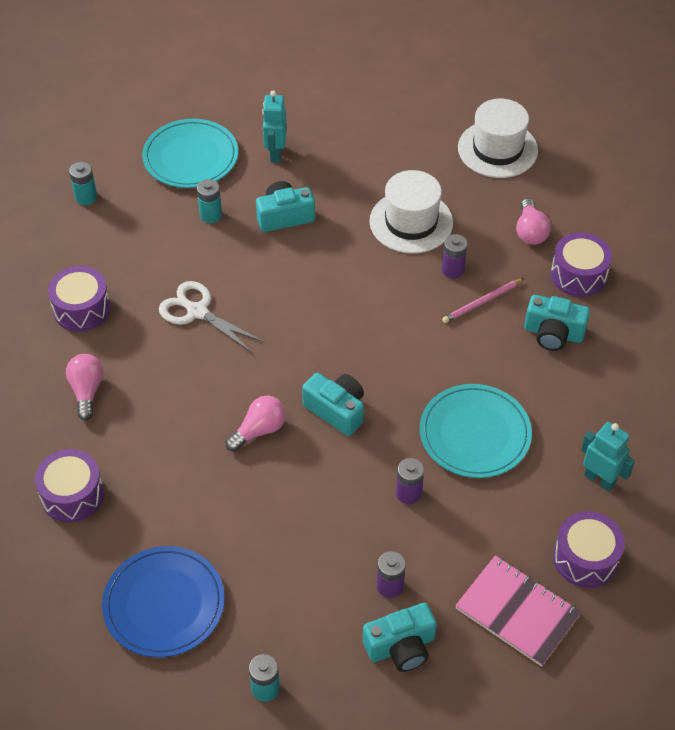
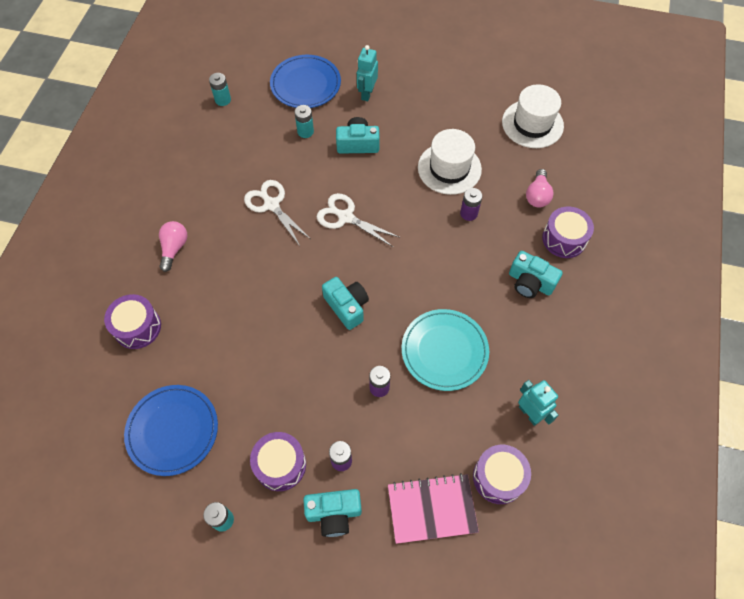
camera: 15 degrees right, 10 degrees up
(82, 309) = (191, 184): purple drum -> purple drum (280, 465)
(190, 157) = (305, 84): turquoise plate -> blue plate
(259, 430) = (285, 309): pink light bulb -> none
(298, 306) = (345, 217): none -> white scissors
(482, 302) = (483, 244): pink pencil -> none
(517, 612) = (431, 508): pink notebook -> pink notebook turned 60 degrees counterclockwise

